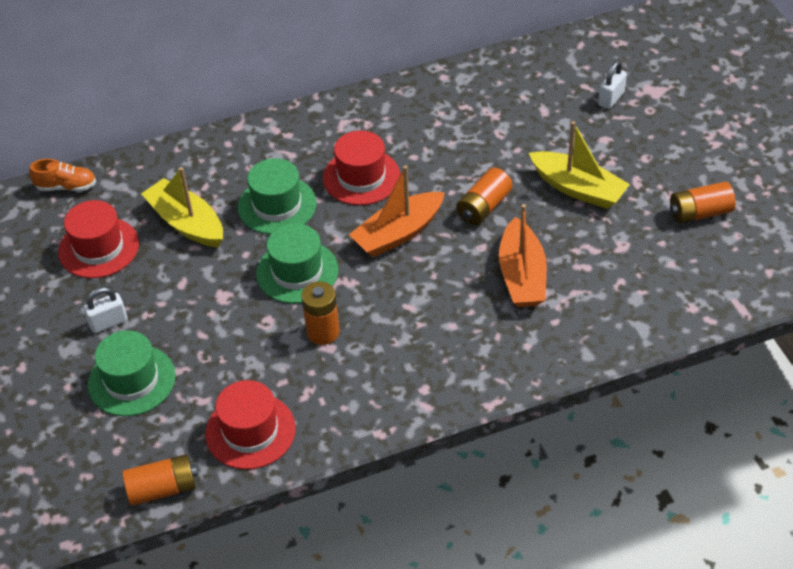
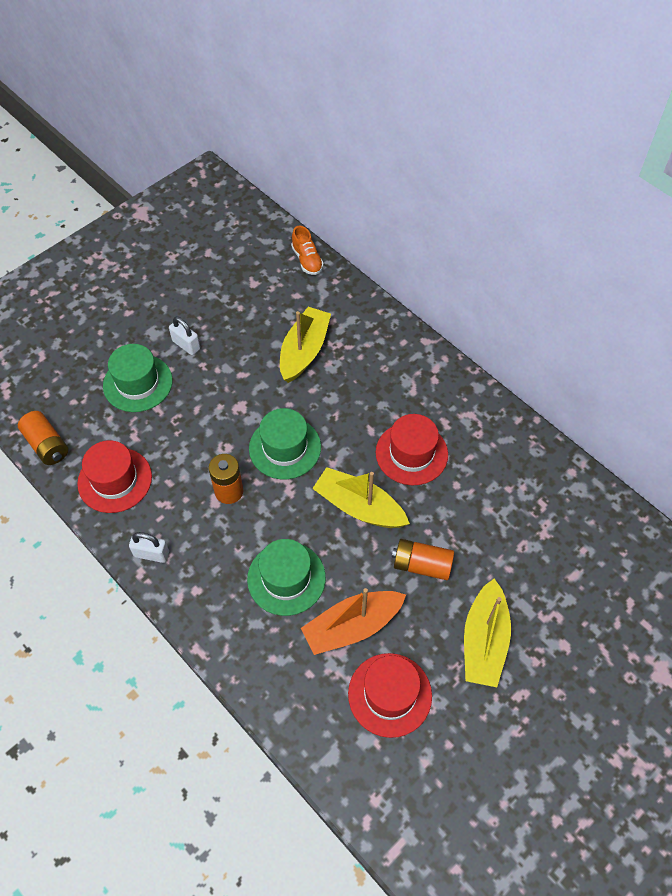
camera: 65 degrees right, 10 degrees up
(99, 248) = (255, 307): red hat -> red hat (390, 694)
(277, 205) = (350, 404): green hat -> green hat (286, 578)
(398, 233) = (359, 507): orange boat -> yellow boat
(611, 98) = (625, 633): white padlock -> white padlock (151, 554)
(699, 213) = (506, 772): orange battery -> none

